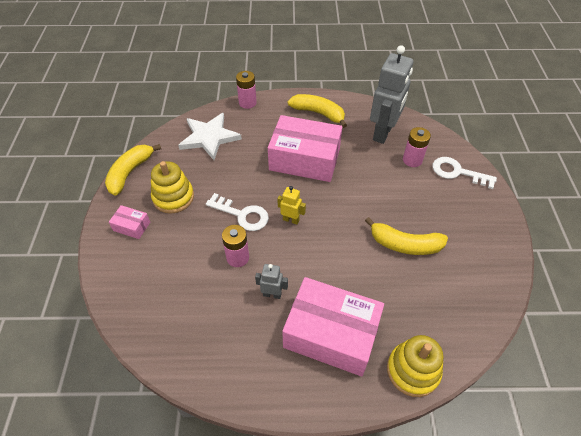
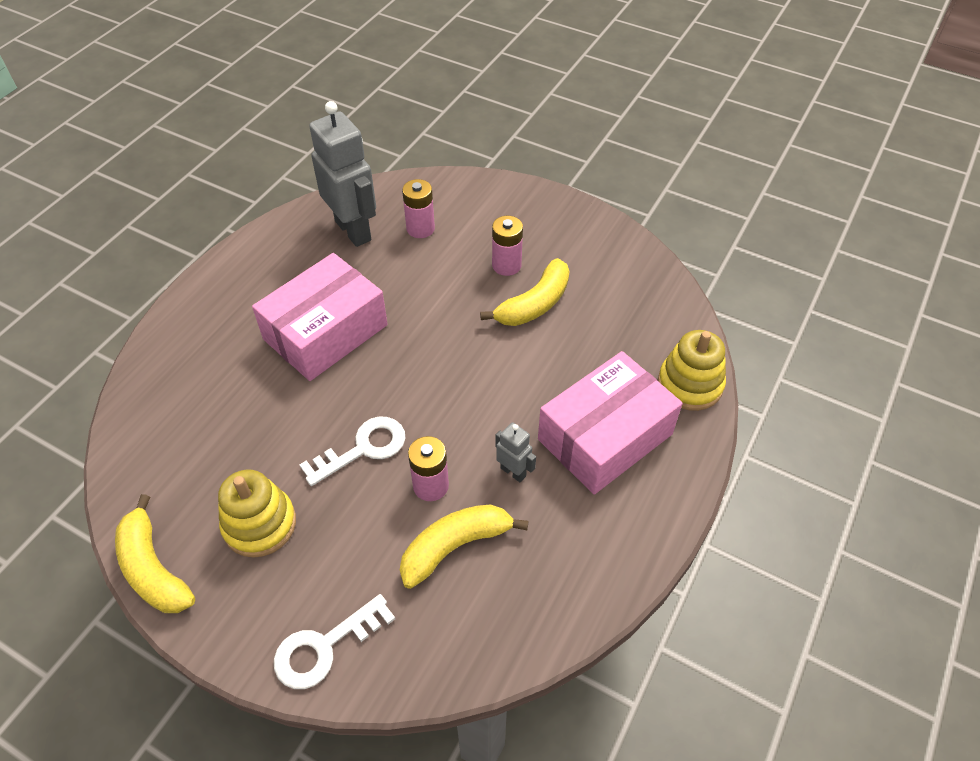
camera: 60 degrees left, 0 degrees up
(132, 226) = (270, 605): pink box -> none
(209, 137) = (178, 426): white star -> none
(247, 103) = (153, 346): pink battery -> pink battery (506, 265)
(272, 294) = (513, 472): grey robot -> grey robot turned 90 degrees clockwise
(291, 220) = (414, 397): yellow robot -> none
(318, 113) = (256, 276): yellow banana -> yellow banana (455, 546)
(457, 172) = (472, 201): white key -> white key (325, 647)

